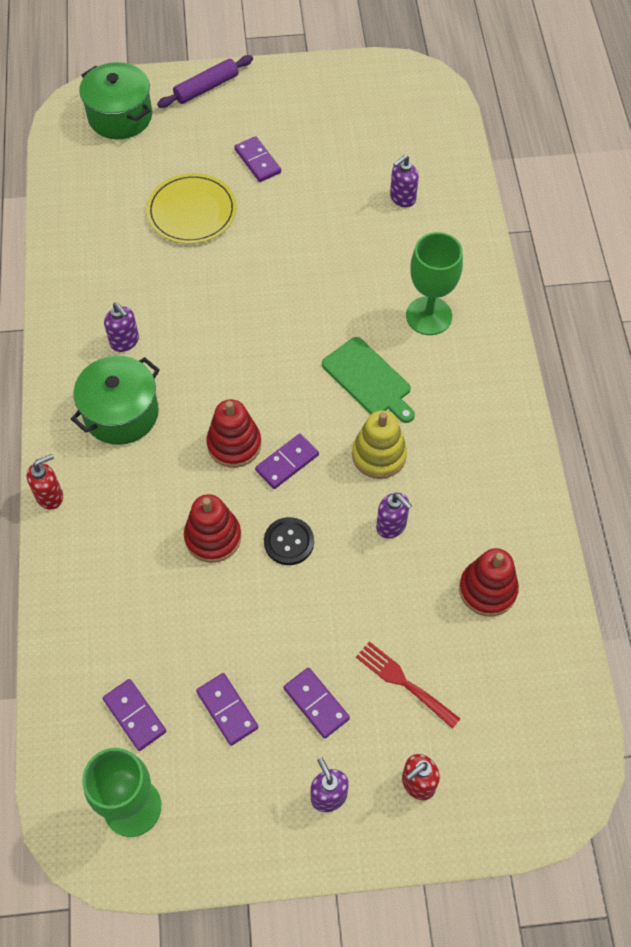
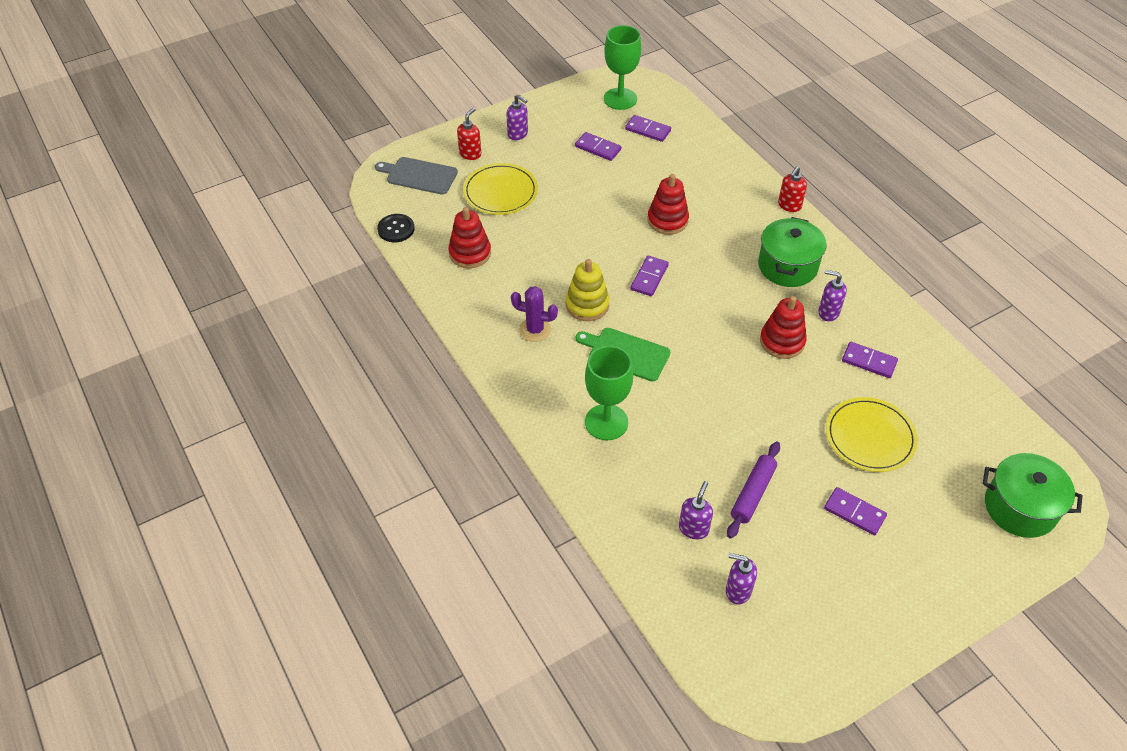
camera: 155 degrees right, 10 degrees down
(206, 88) = (972, 579): purple rolling pin -> purple rolling pin (753, 494)
(234, 444) = (694, 275): red stacking toy -> red stacking toy (782, 341)
(289, 542) = (616, 234): black button -> black button (396, 229)
(316, 703) = (548, 167): purple domino -> purple domino (869, 361)
(391, 526) = (553, 266): purple soap dispenser -> purple soap dispenser (737, 591)
(405, 683) = (500, 192): red fork -> yellow plate
(453, 447) = (535, 330): none -> purple cactus
(510, 769) = (419, 175): none -> grey cutting board

